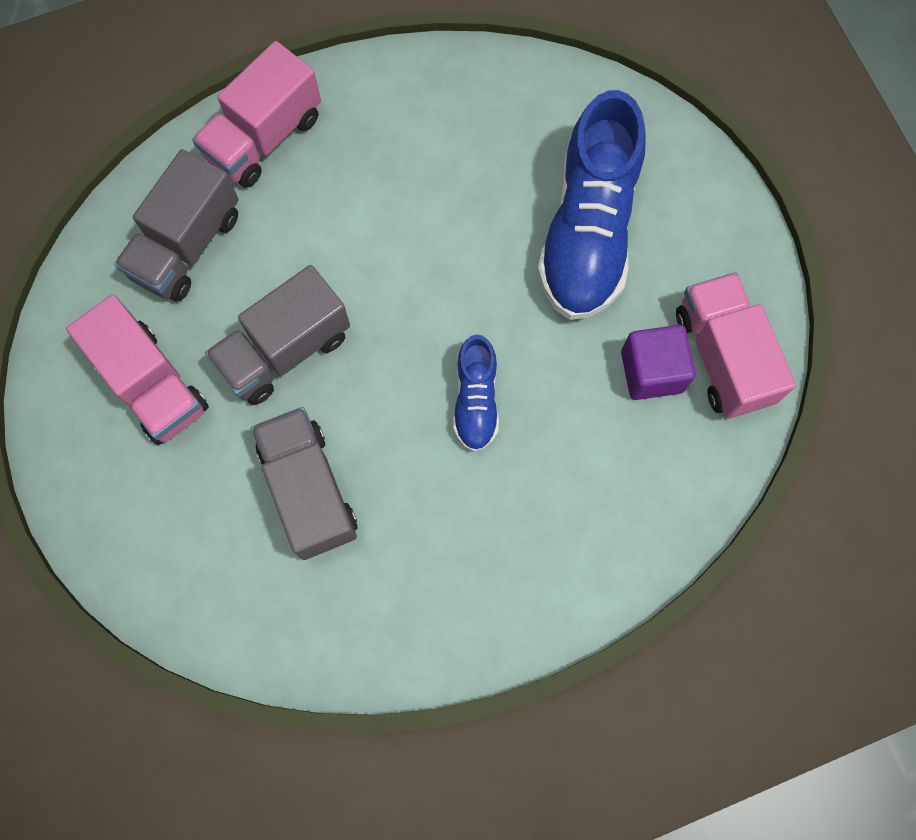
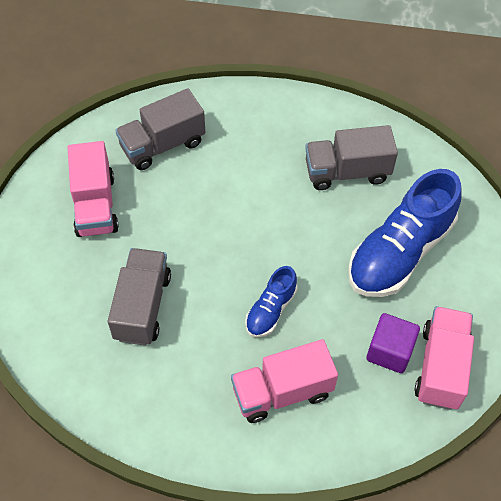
camera: 30 degrees right, 15 degrees down
(264, 137) = (242, 111): pink truck -> pink truck (282, 392)
(285, 350) = (179, 225): grey truck -> grey truck (347, 172)

